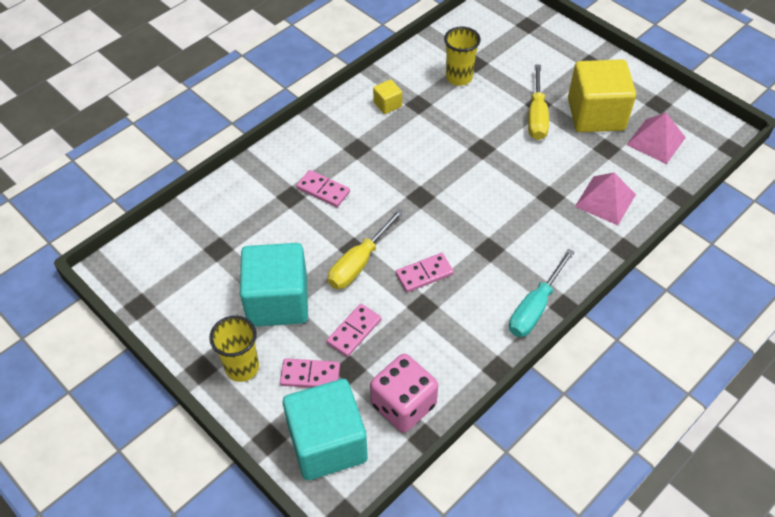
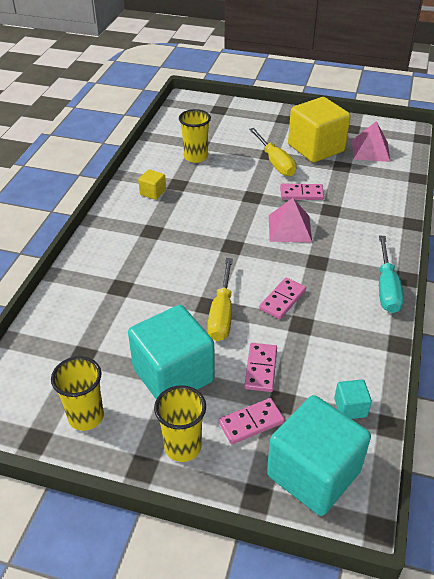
camera: 30 degrees left, 10 degrees down
(187, 305) = (86, 417): none -> yellow cup
(323, 190) = (146, 272): pink domino -> pink domino (301, 194)
(403, 405) = (350, 407): pink dice -> turquoise cube
(605, 200) = (371, 198): pink pyramid -> pink pyramid (290, 228)

